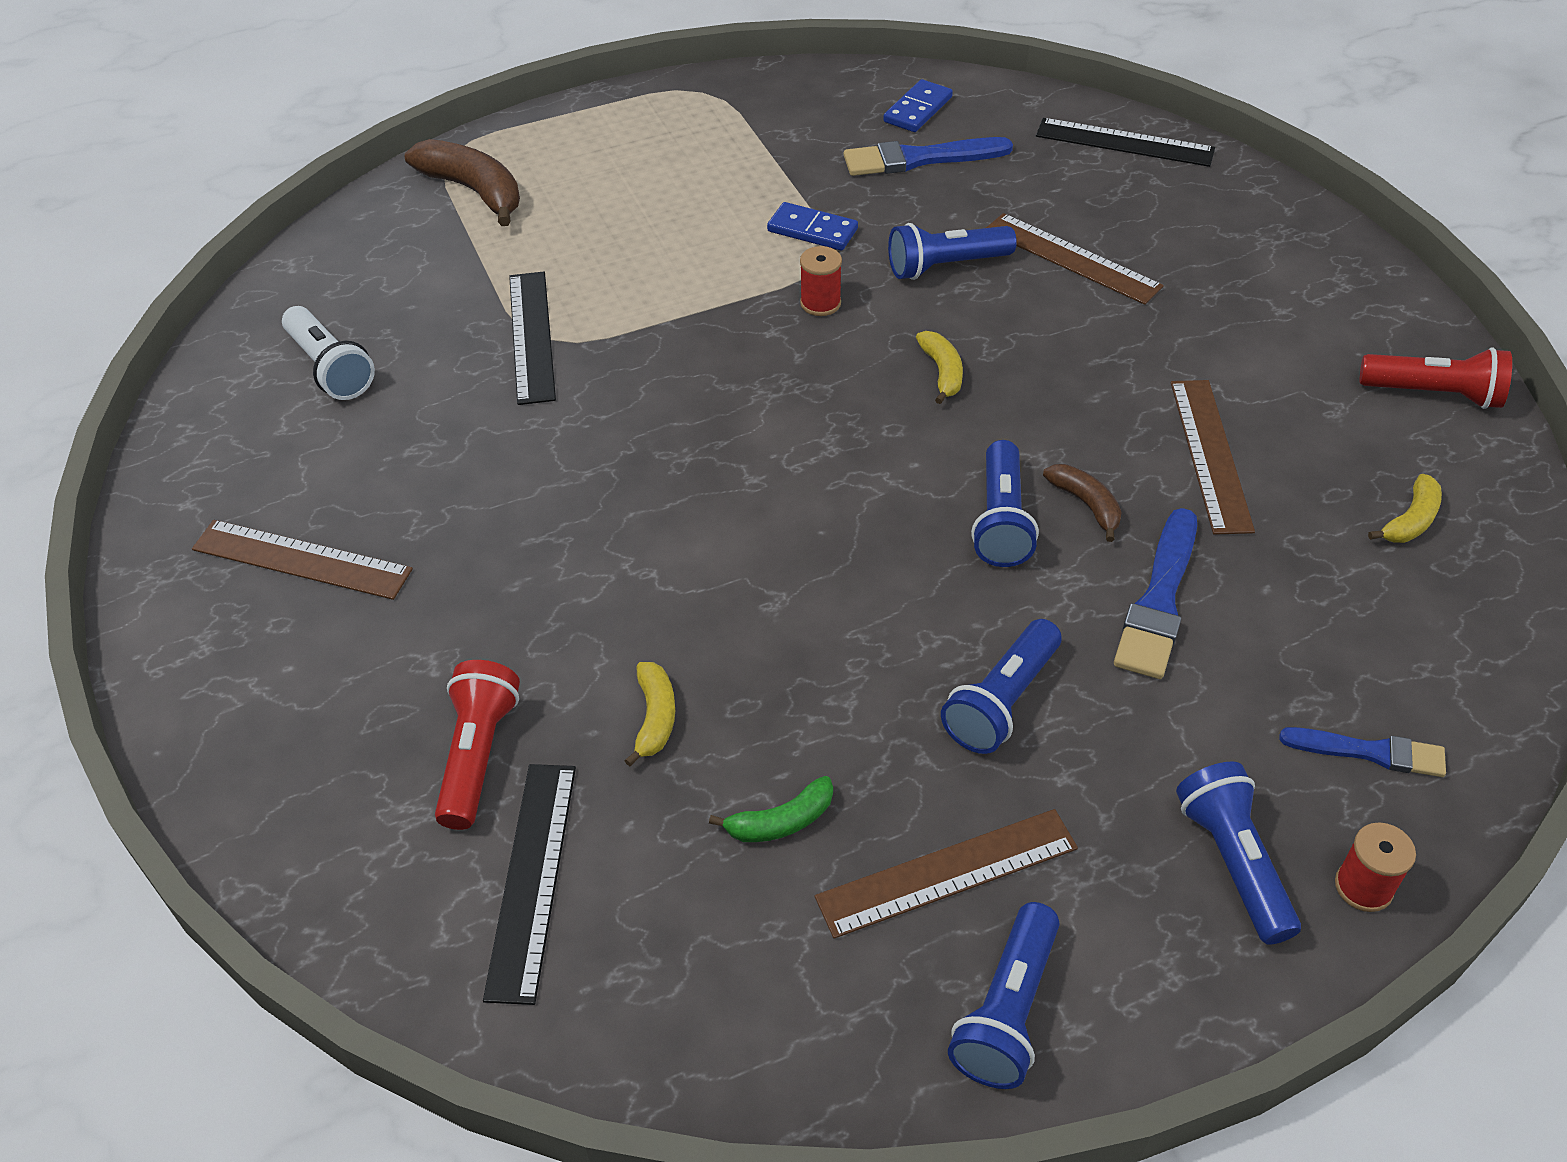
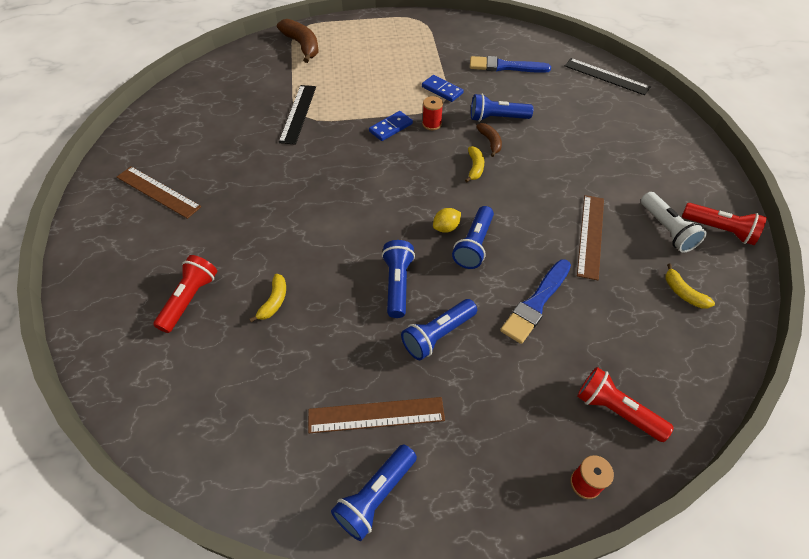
camera: 15 degrees right, 5 degrees up
(330, 368) = (208, 110): white flashlight -> white flashlight (666, 230)
(532, 878) = (187, 364): black ruler -> none
(781, 821) = (309, 367): green banana -> none
(917, 109) = (513, 44): blue domino -> blue domino (390, 127)
(934, 500) = (446, 228): none -> yellow lemon
(1071, 258) = (559, 126): brown ruler -> none
(1086, 504) = (518, 246): brown banana -> brown banana (490, 142)
(1233, 862) = (521, 450): blue flashlight -> blue flashlight (397, 284)
(1370, 752) = (616, 410): blue brush -> red flashlight
(1410, 520) = (683, 293): yellow banana -> yellow banana turned 90 degrees clockwise

